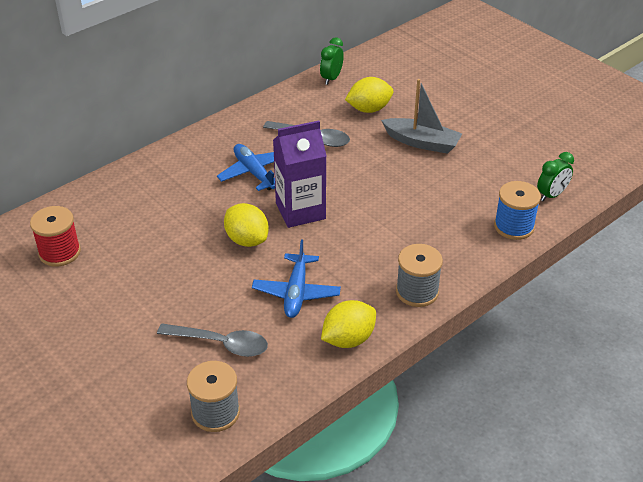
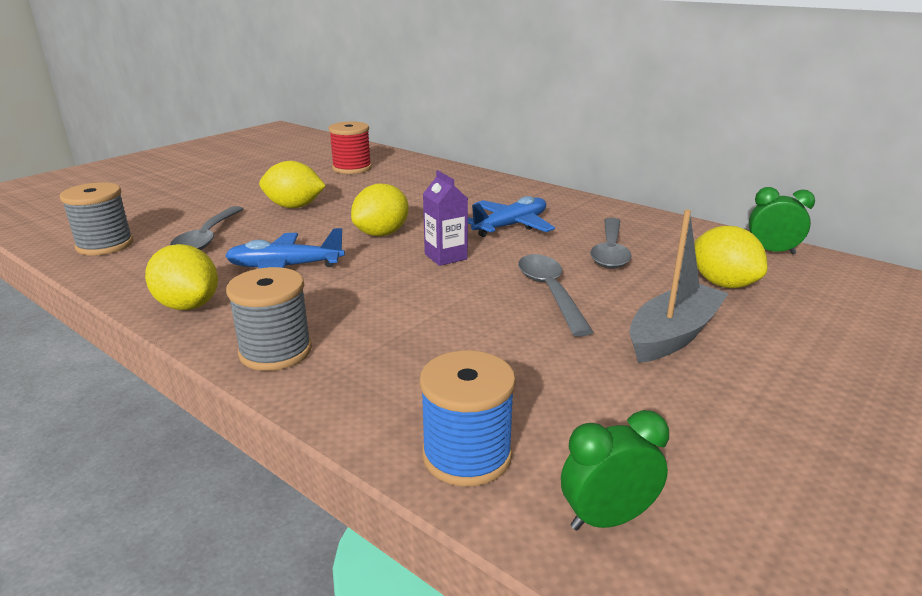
camera: 80 degrees right, 15 degrees down
(162, 292) = (294, 207): none -> yellow lemon
(300, 211) = (445, 257): purple carton -> purple carton, size x0.58
(366, 174) = (550, 293): none -> grey spoon
(422, 142) = (673, 335): grey boat -> grey boat turned 150 degrees counterclockwise
(551, 195) = (607, 519): green clock -> green clock turned 120 degrees clockwise

